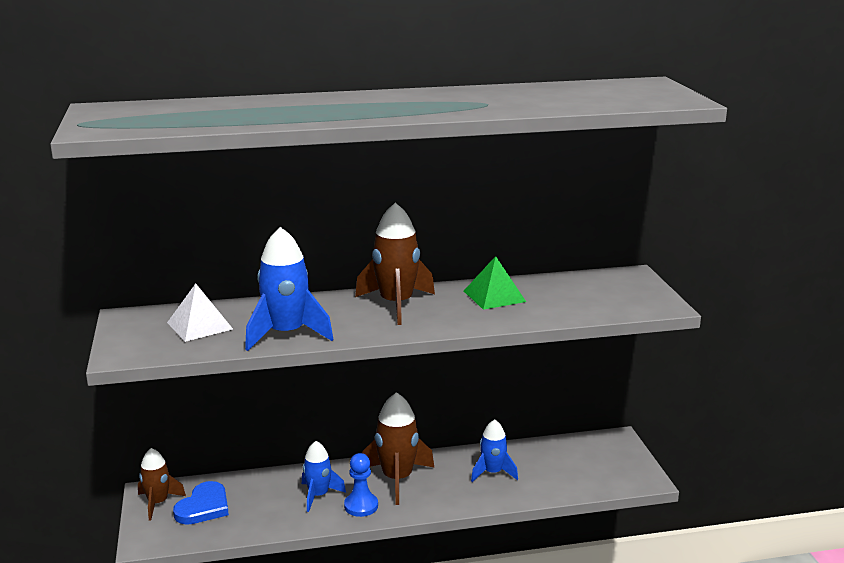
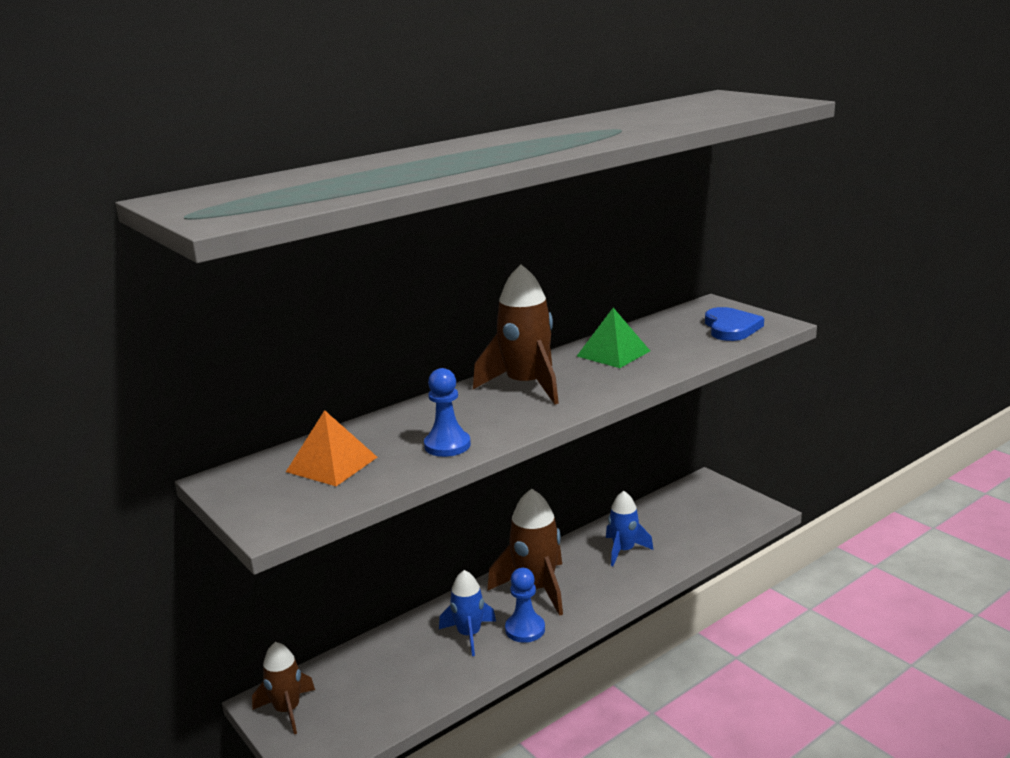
camera: 25 degrees left, 0 degrees up
(200, 325) = (332, 464): white pyramid -> orange pyramid
(203, 507) = (348, 694): blue heart -> blue heart (731, 328)
(286, 334) = (447, 445): blue rocket -> blue pawn

